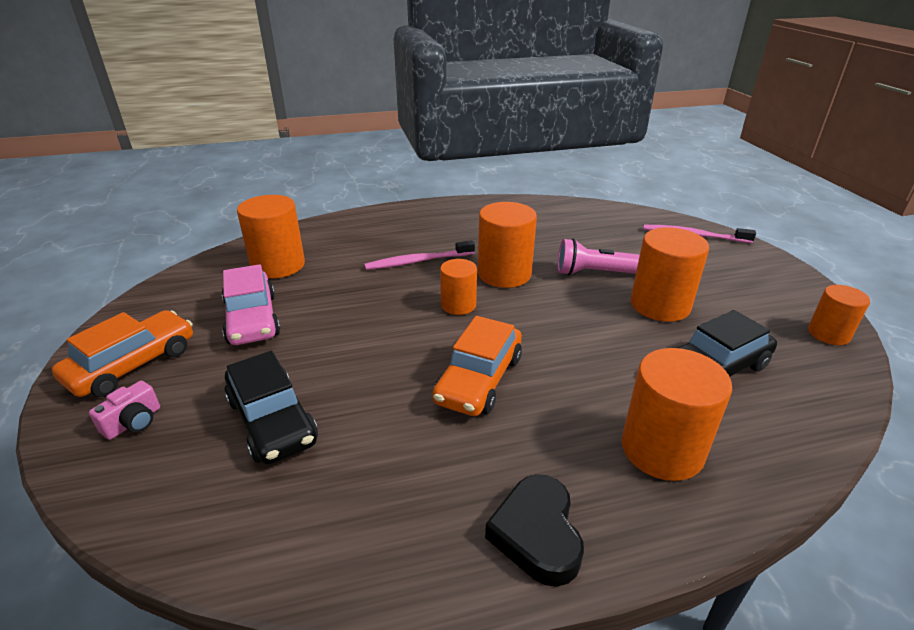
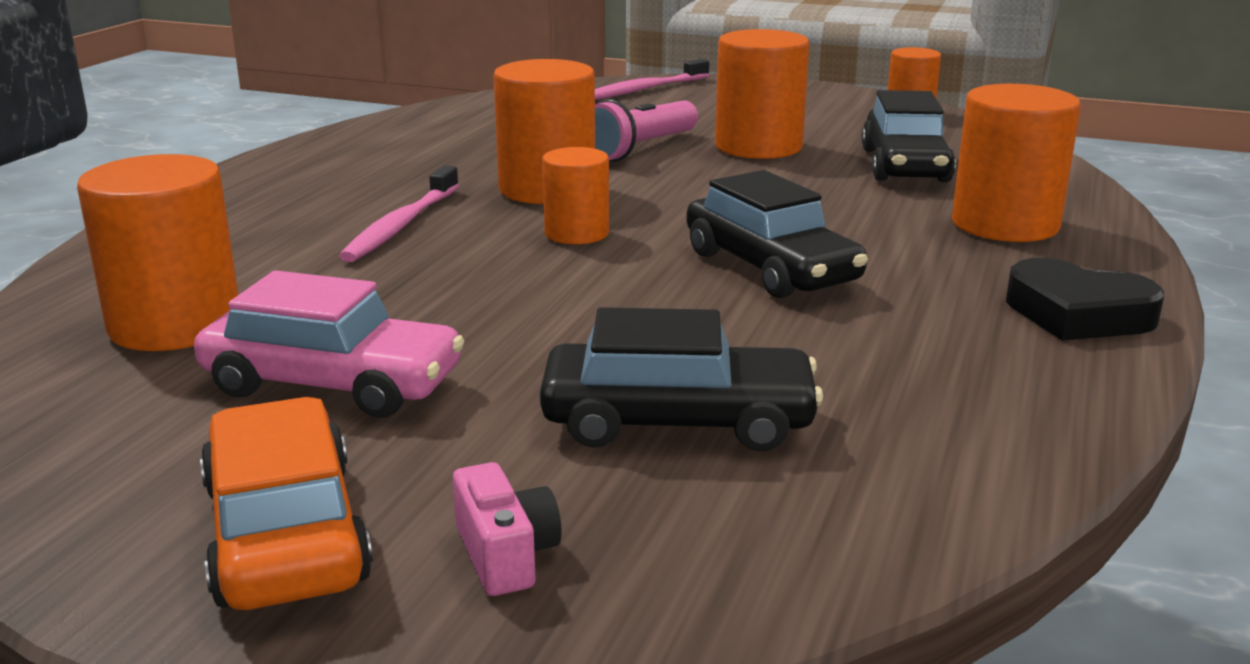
camera: 55 degrees left, 10 degrees down
(479, 379) = (770, 268): orange car -> black car

